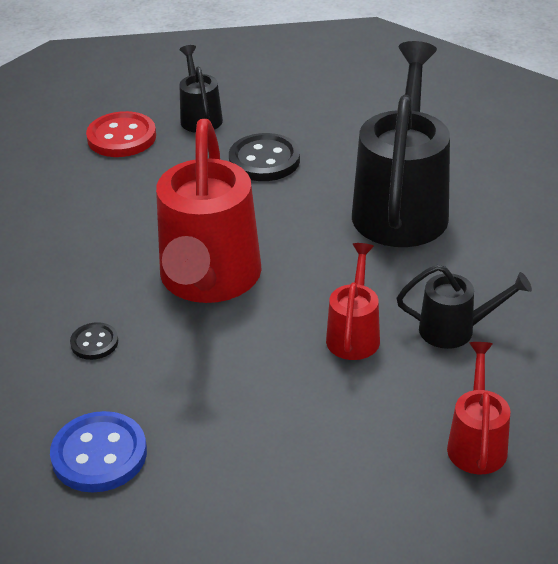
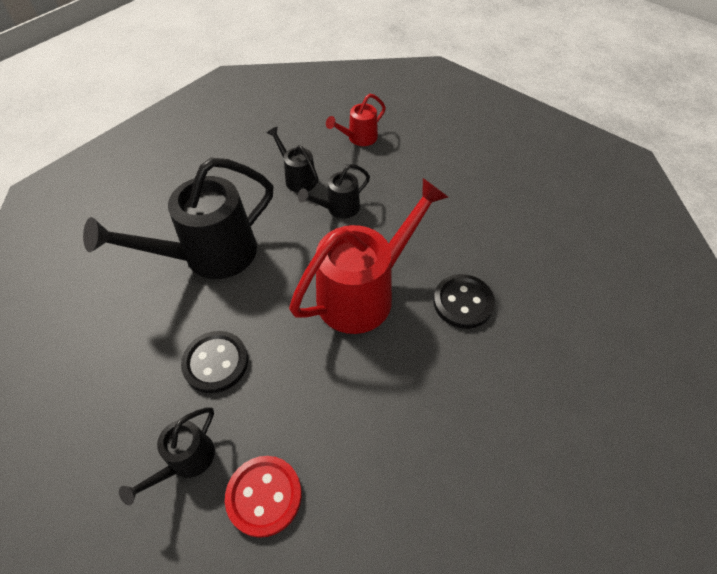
camera: 135 degrees left, 15 degrees up
(94, 343) = (463, 302): black button -> black button, size x1.81
(99, 454) = (511, 240): blue button -> none
(354, 334) = (338, 208): red watering can -> black watering can

